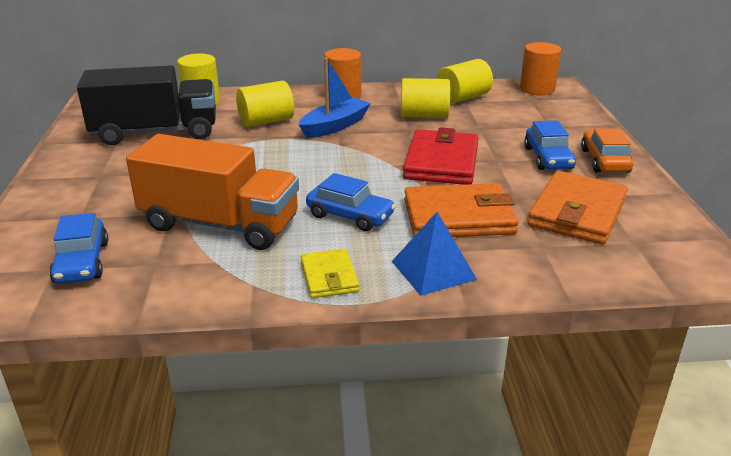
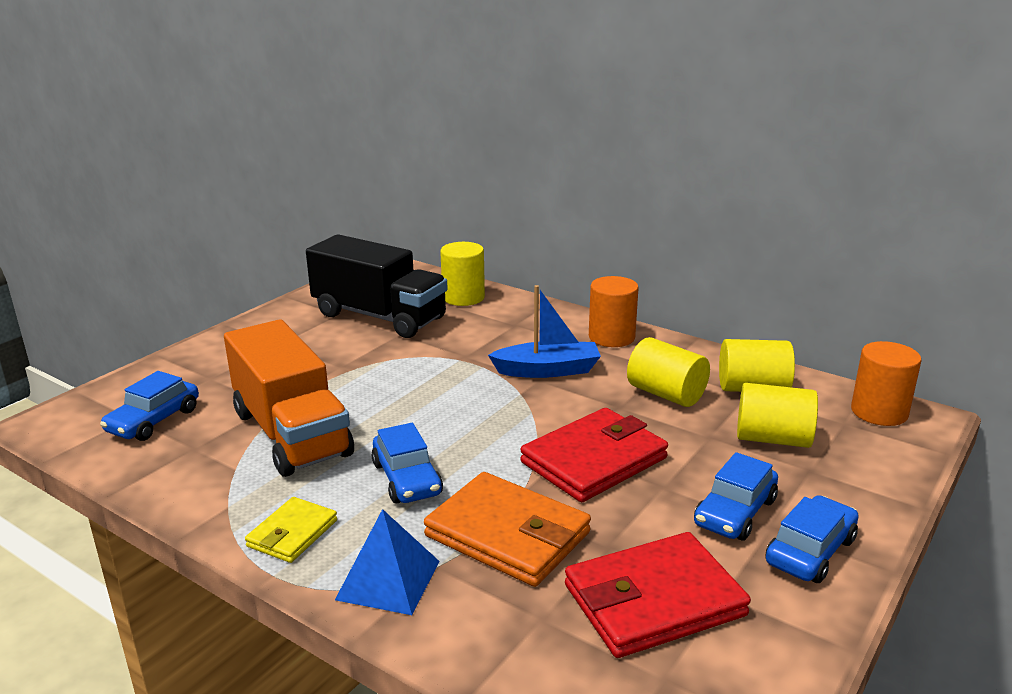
camera: 40 degrees right, 5 degrees down
(266, 121) = (490, 340): yellow cylinder -> yellow cylinder (772, 439)
(577, 212) = (654, 600): orange wallet -> red wallet
(604, 161) = (810, 551): orange car -> blue car

